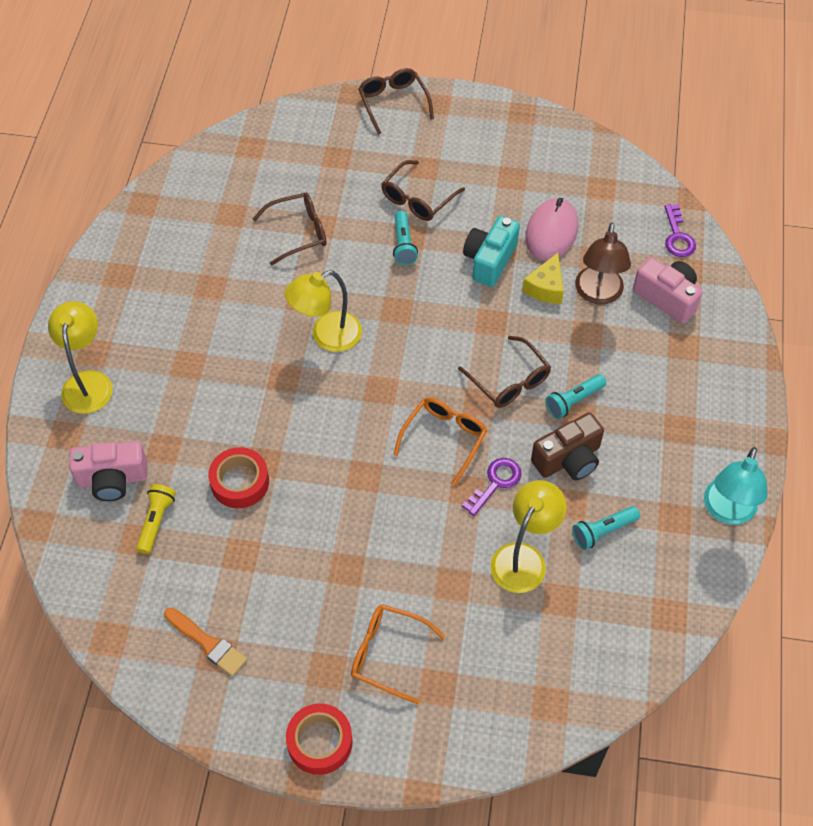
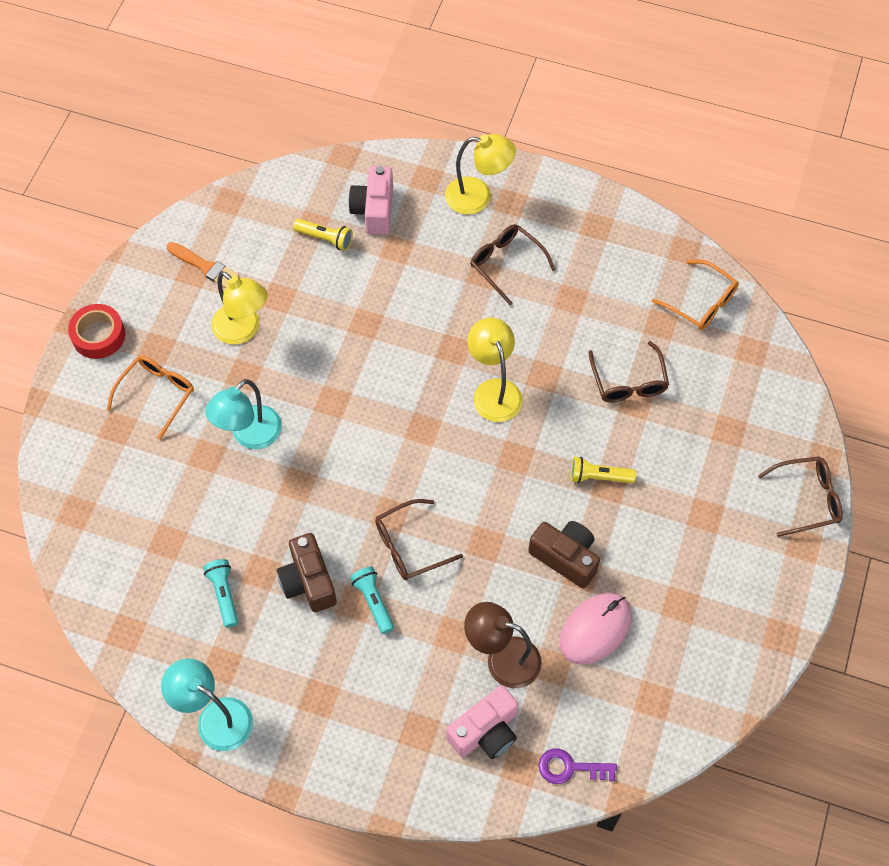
camera: 100 degrees right, 5 degrees up
(207, 643) = (205, 266): orange brush -> orange brush turned 105 degrees counterclockwise
(240, 482) = (349, 303): red tape -> none
(403, 244) = (599, 477): turquoise flashlight -> yellow flashlight
(418, 199) = (660, 501): brown glasses -> brown glasses (506, 264)
(420, 546) = (249, 435): none -> turquoise lamp
(444, 439) = (356, 475): orange glasses -> orange glasses (701, 302)
(489, 260) = (565, 557): turquoise camera -> brown camera
(495, 483) = (298, 510): purple key -> none
(524, 558) = (215, 519): yellow lamp -> yellow lamp (243, 330)
(546, 287) = (520, 606): yellow cheese -> none
(551, 232) = (595, 629): pink mouse -> pink mouse turned 75 degrees counterclockwise

